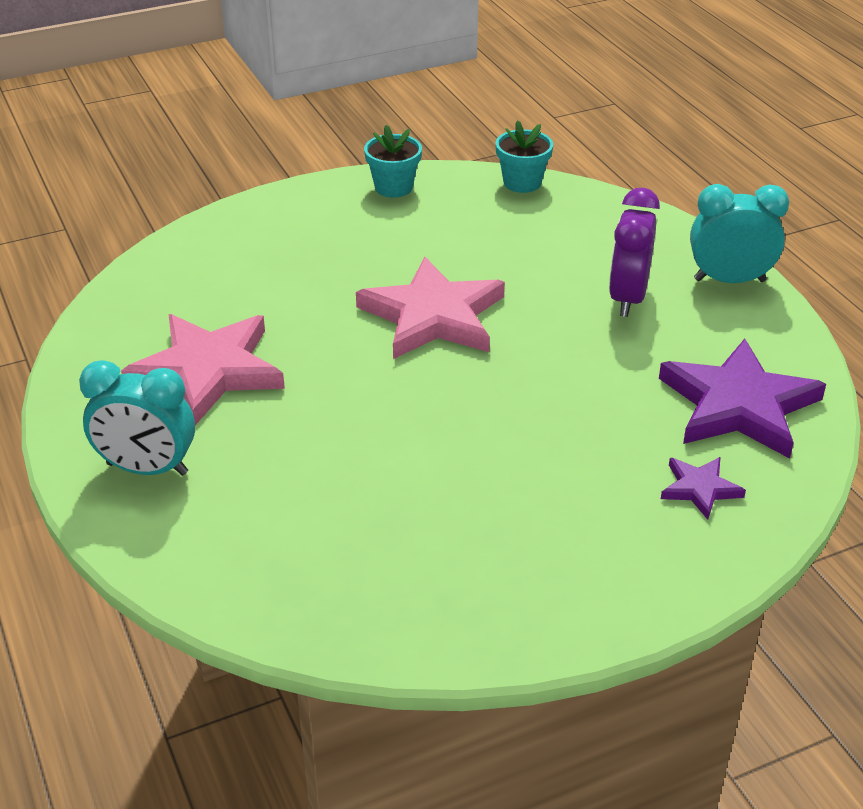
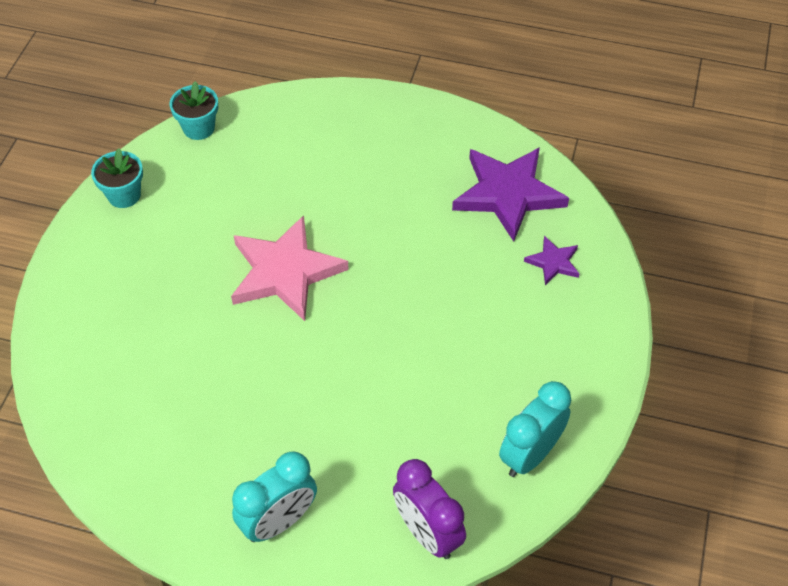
camera: 50 degrees left, 15 degrees up
(208, 371) = (213, 427): pink star -> none
(628, 298) = (369, 168): purple clock -> purple clock (427, 533)
(729, 280) = (403, 111): turquoise clock -> turquoise clock (530, 454)

